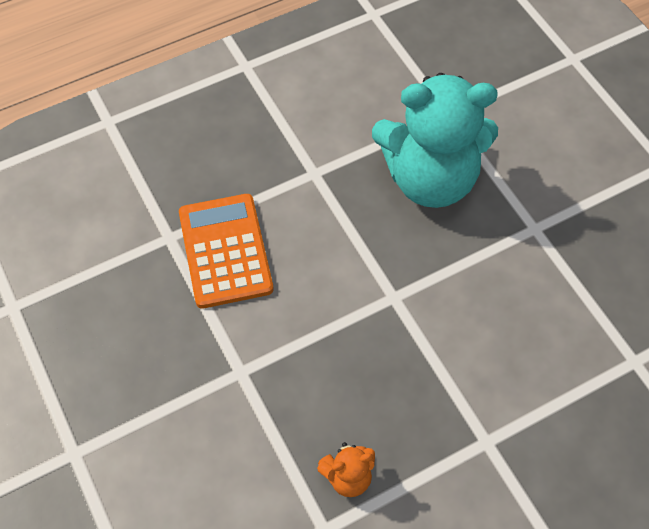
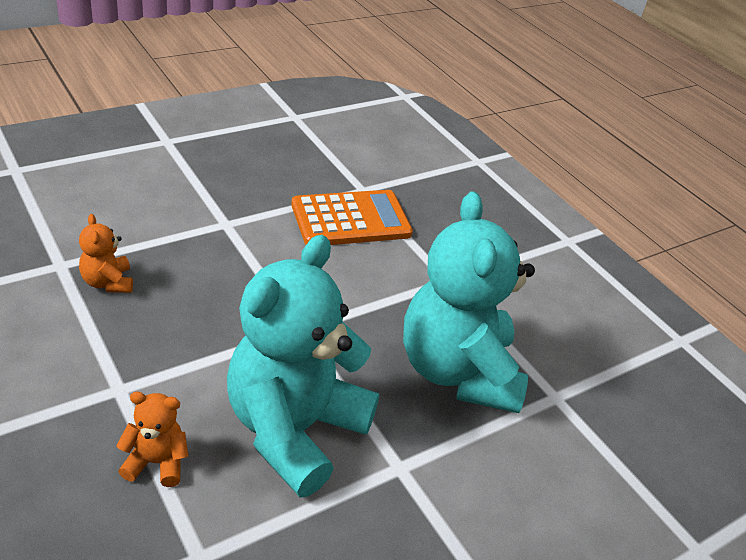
camera: 80 degrees right, 20 degrees down
(510, 301) = (294, 429): none -> turquoise teddy bear
(559, 401) = (156, 462): none -> orange teddy bear

